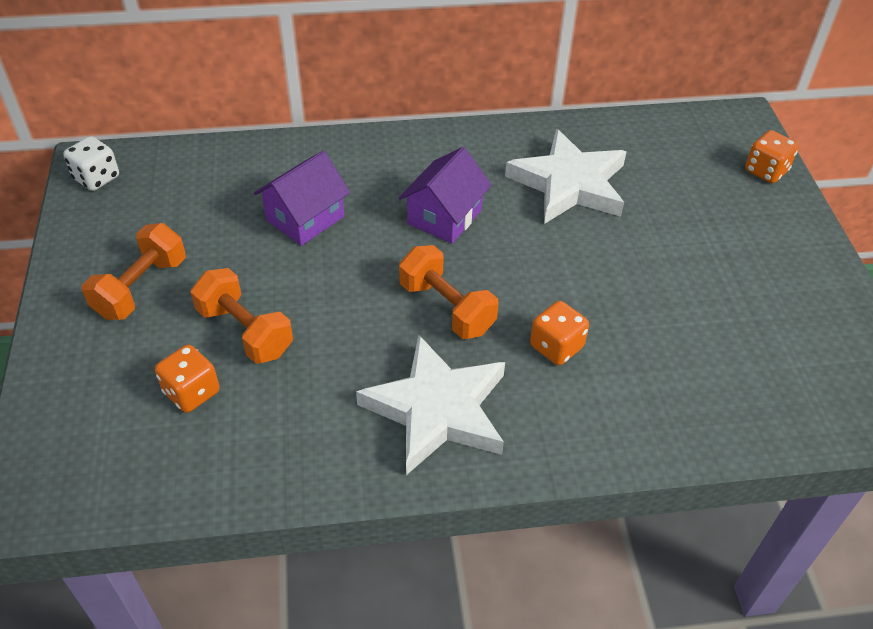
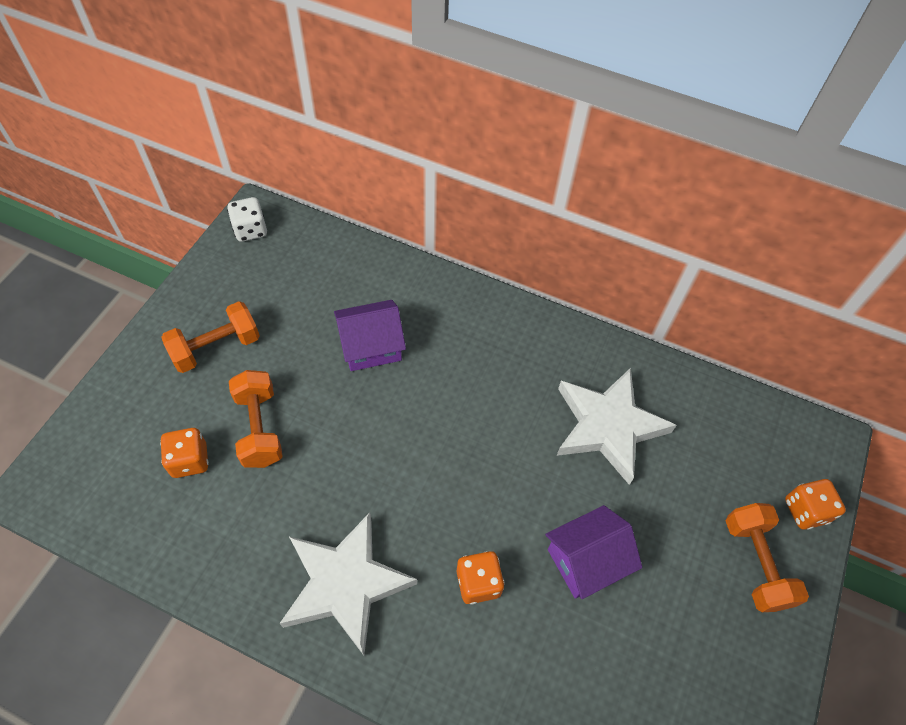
camera: 30 degrees right, 10 degrees up
(444, 216) = (479, 403): purple house -> purple house (586, 560)
(447, 308) = (419, 493): orange dumbbell -> orange dumbbell (756, 563)

